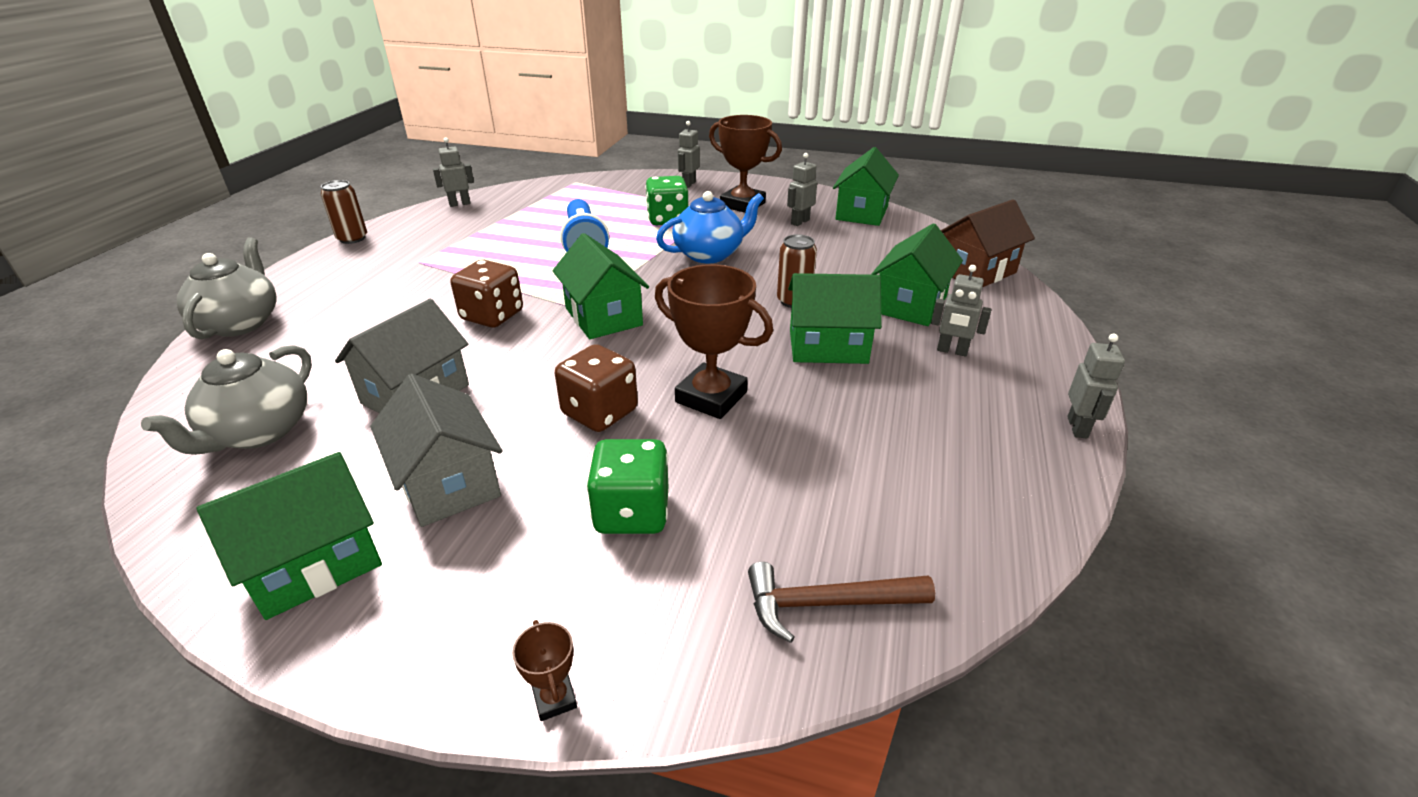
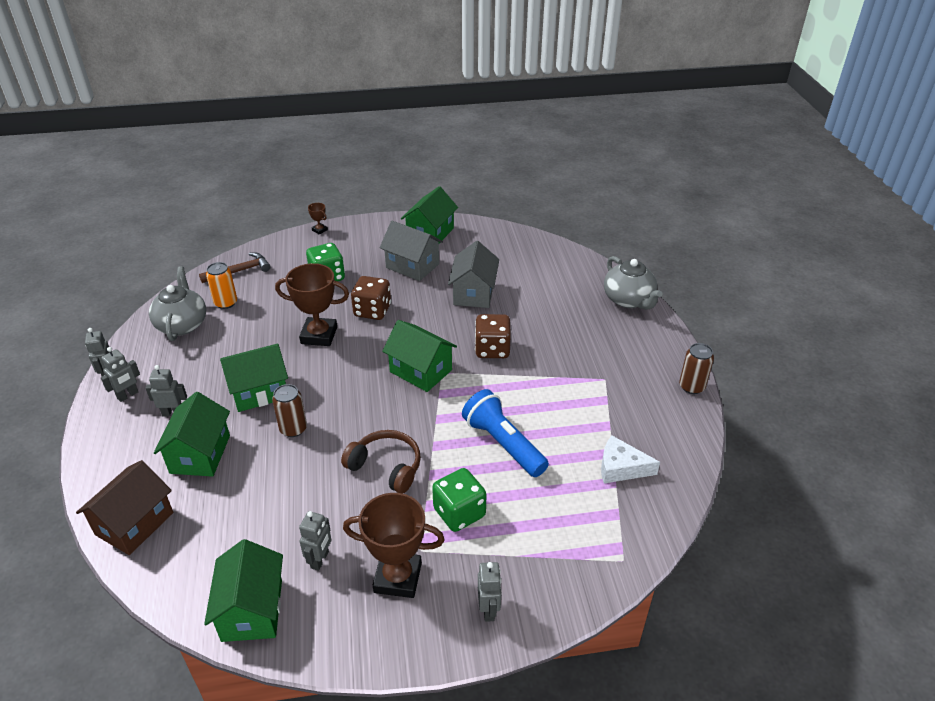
camera: 155 degrees right, 5 degrees up
(259, 432) = (519, 259): grey teapot -> grey teapot (182, 324)
(460, 204) = (682, 467): grey robot -> grey robot (128, 395)
(506, 213) = (621, 468): none -> white cheese
(710, 254) = (386, 467): blue teapot -> brown headphones
(868, 514) = (226, 303): none -> orange can

